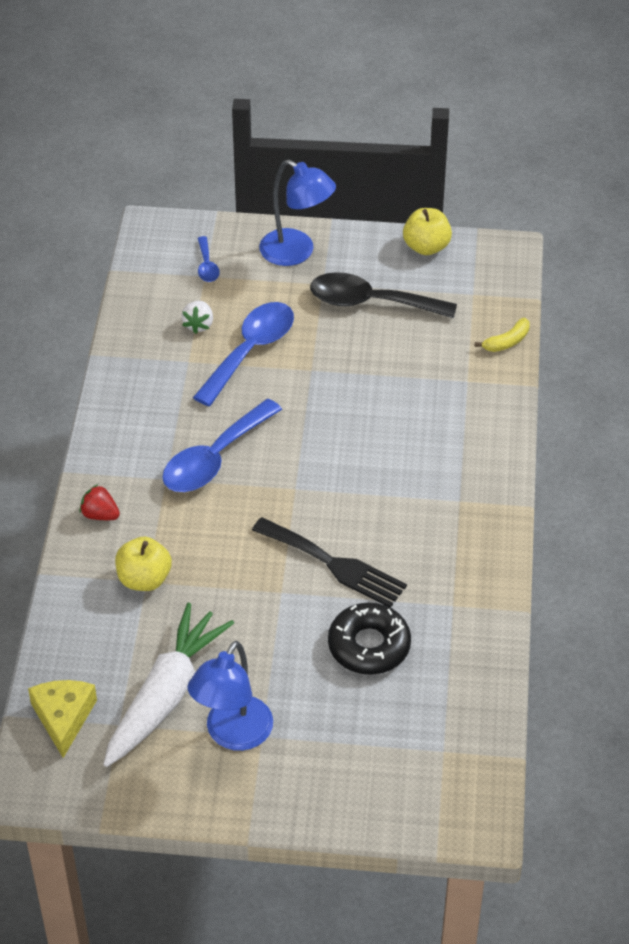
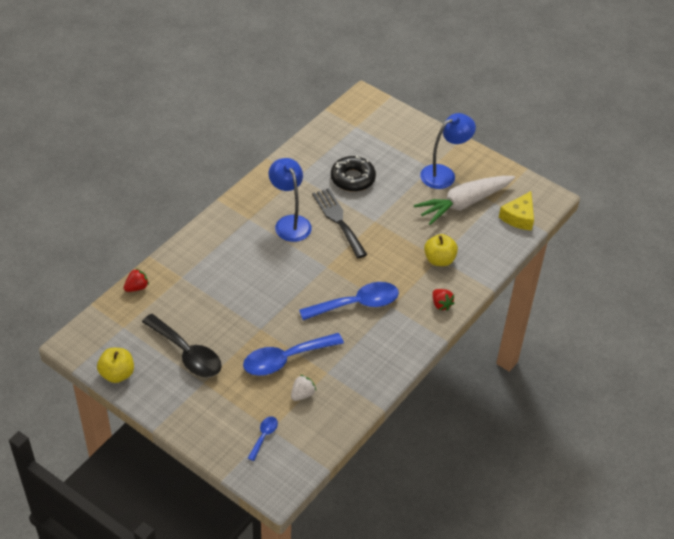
camera: 150 degrees left, 0 degrees up
(296, 252) = (199, 415): blue lamp -> blue lamp (290, 223)
(507, 342) = (137, 287): yellow banana -> red strawberry

